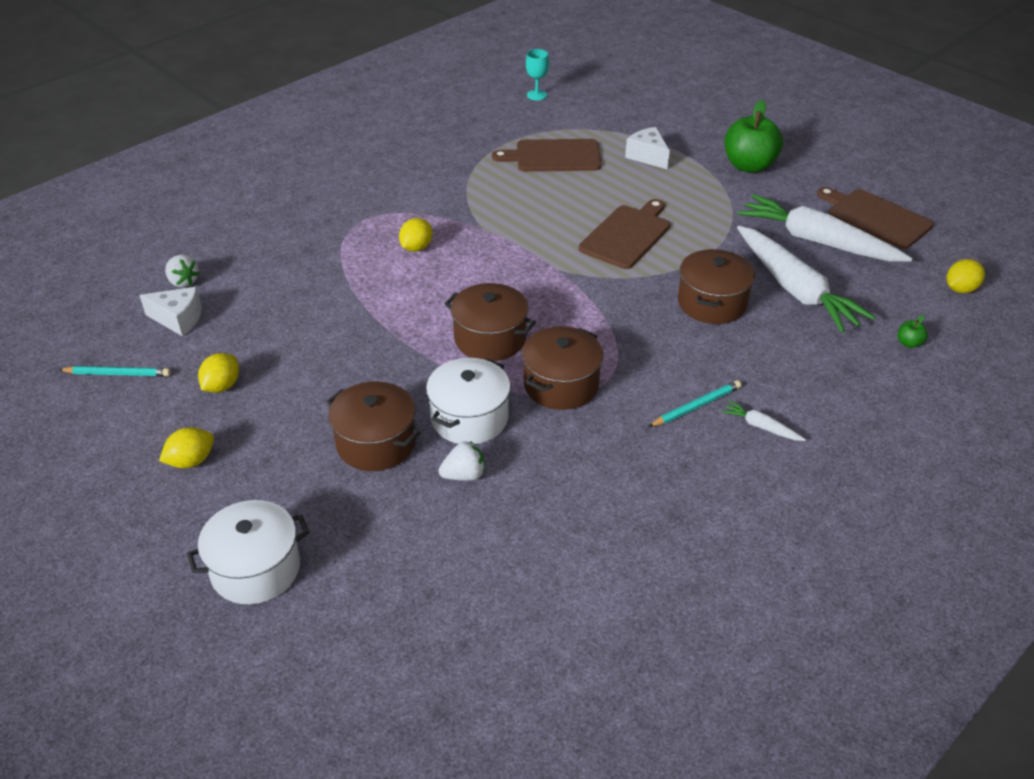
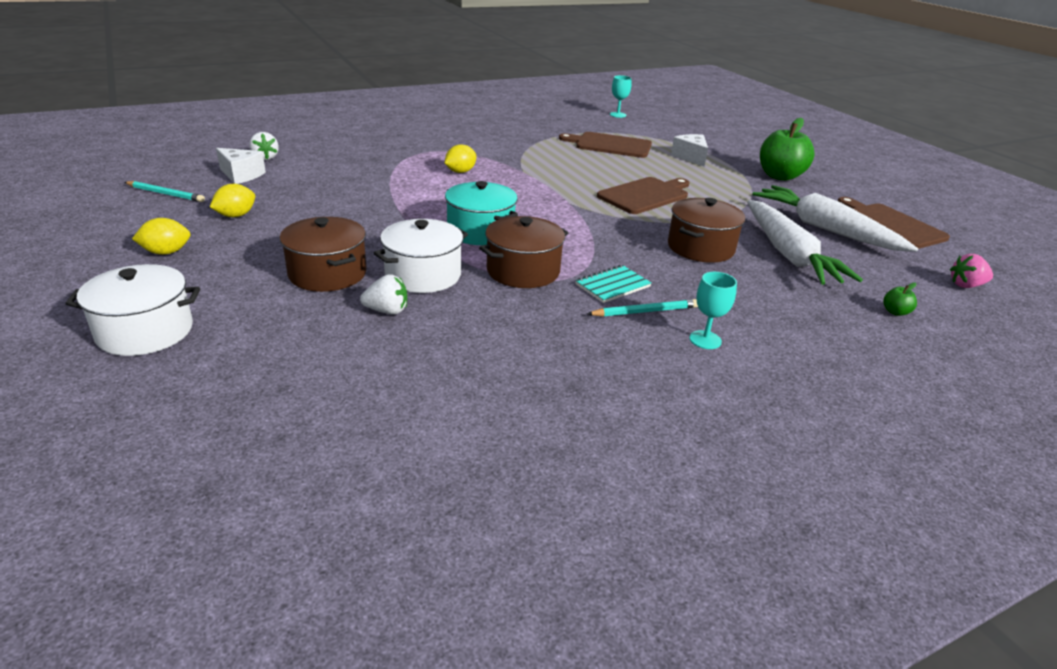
camera: 15 degrees right, 10 degrees down
(490, 339) = (480, 231): brown pot -> turquoise pot
(653, 380) = (612, 285): none -> turquoise notebook
(761, 427) = (705, 340): white carrot -> turquoise goblet
(960, 289) = (966, 285): yellow lemon -> pink strawberry

